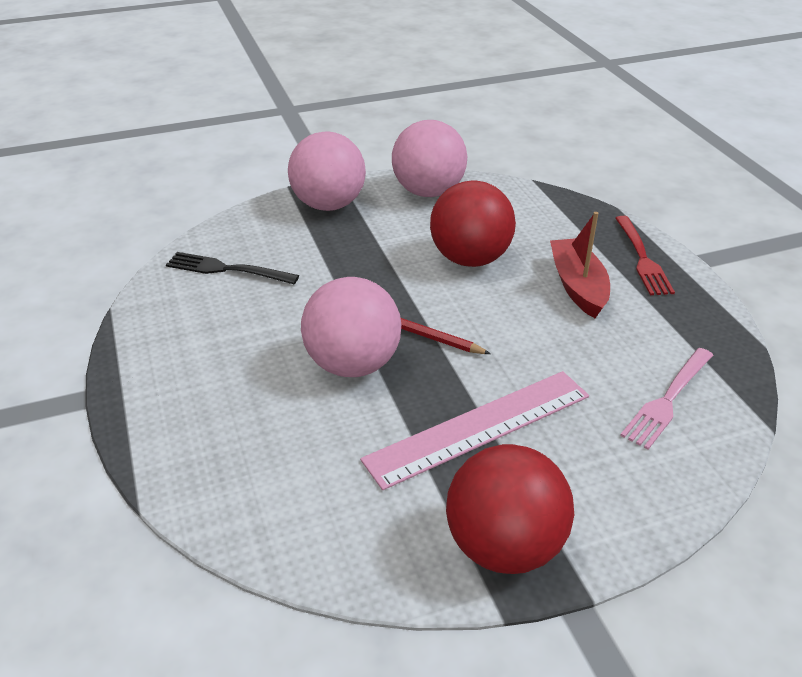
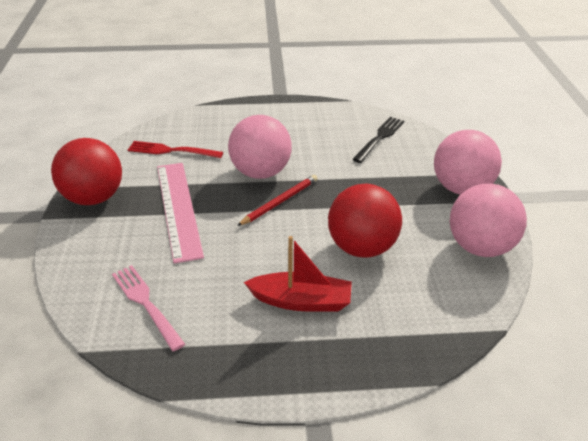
camera: 105 degrees right, 0 degrees up
(642, 258) = (330, 365): red fork -> red fork (171, 151)

